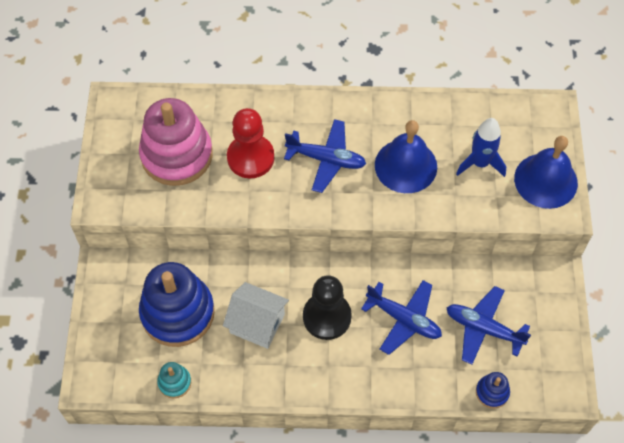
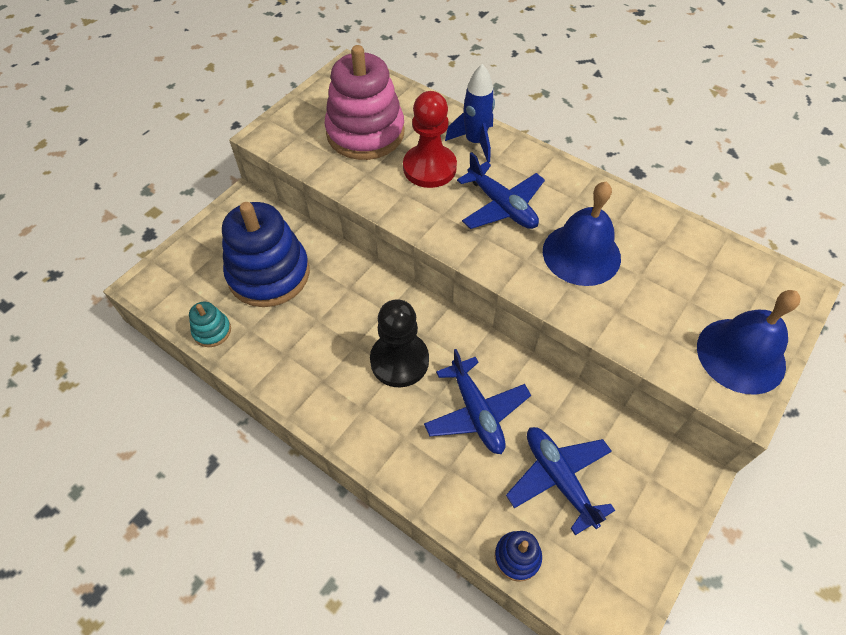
camera: 35 degrees right, 5 degrees down
(257, 323) = (329, 326): white house -> none
(480, 163) = (669, 295): blue rocket -> blue rocket (475, 142)

